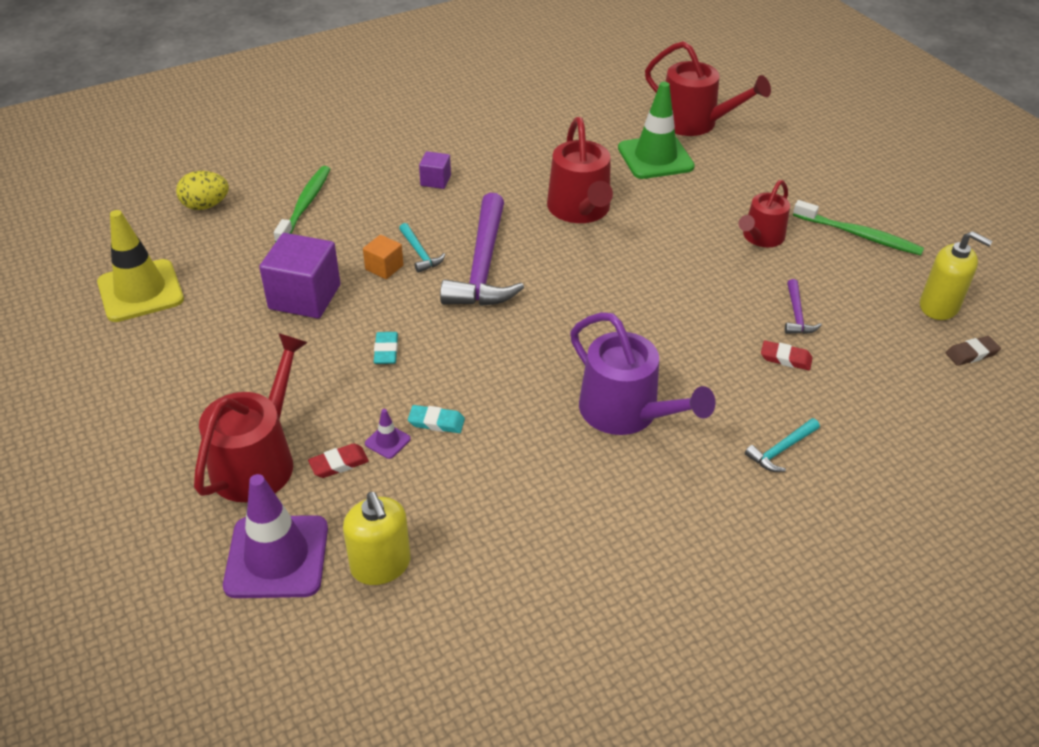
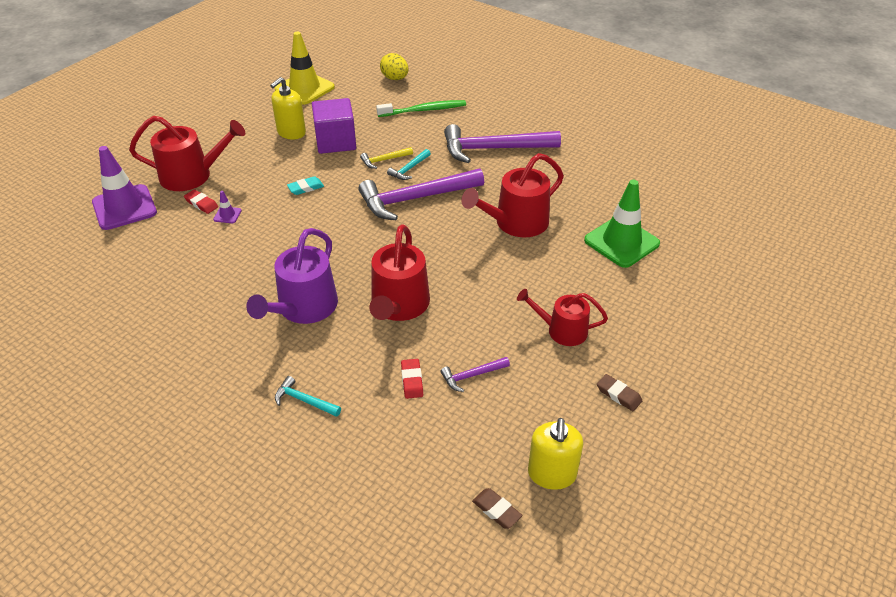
camera: 65 degrees right, 0 degrees up
(381, 565) = (130, 245): yellow soap dispenser -> yellow soap dispenser (291, 132)
(384, 267) = (384, 160): orange cube -> yellow hammer
(435, 180) = (494, 149): purple cube -> purple hammer
(436, 422) = (253, 228): turquoise eraser -> none
(694, 123) = (696, 250): red watering can -> red watering can (399, 306)
(858, 235) = (618, 394): green toothbrush -> brown eraser

